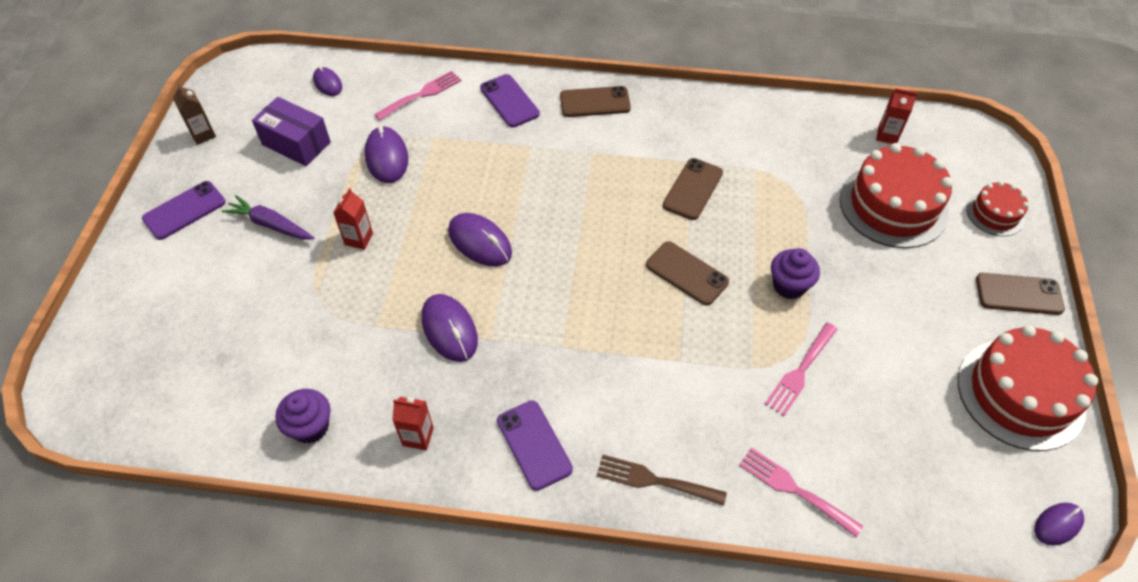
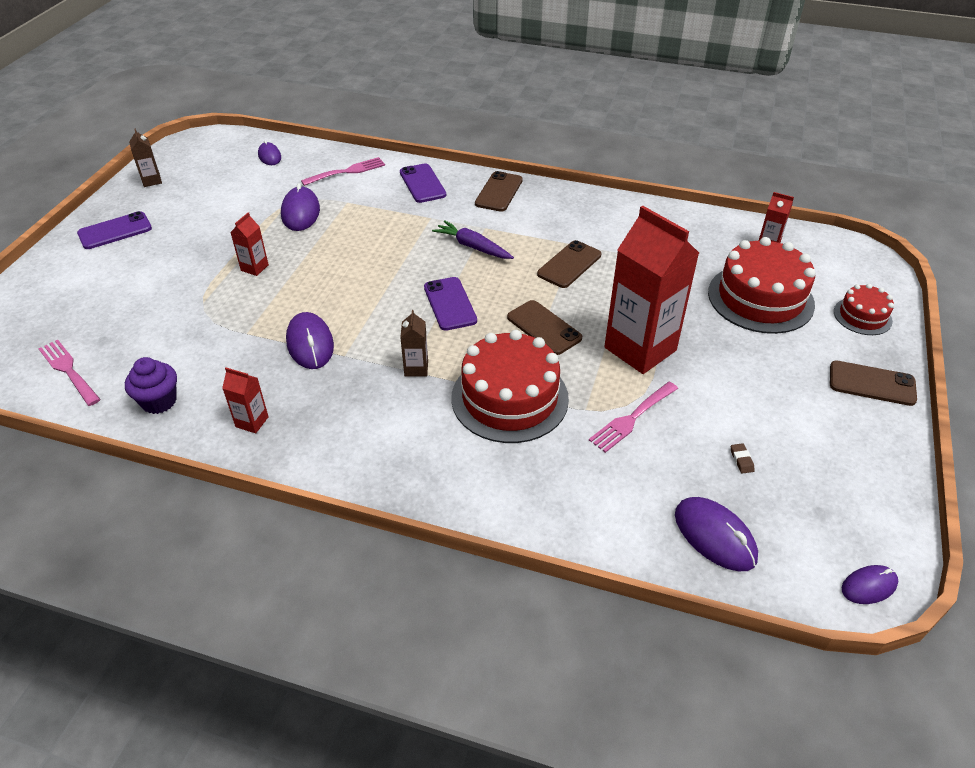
camera: 10 degrees right, 10 degrees down
(271, 224) = (183, 249): purple carrot -> purple carrot (473, 247)
(296, 143) = (227, 194): purple box -> none
(480, 242) = (360, 282): purple mouse -> purple mouse (714, 536)
(534, 445) = (356, 443): purple phone -> purple phone (450, 304)
(569, 344) = (416, 368): none -> brown carton
(595, 102) = (499, 192): brown phone -> brown phone turned 75 degrees counterclockwise
(655, 480) = (462, 488): brown fork -> none
(789, 286) = (640, 349): purple cupcake -> red carton
(795, 490) = (598, 515): pink fork -> pink fork (69, 370)
(915, 403) = (741, 460): none -> brown eraser
(1020, 394) = (854, 466): red cake -> red cake (509, 398)

